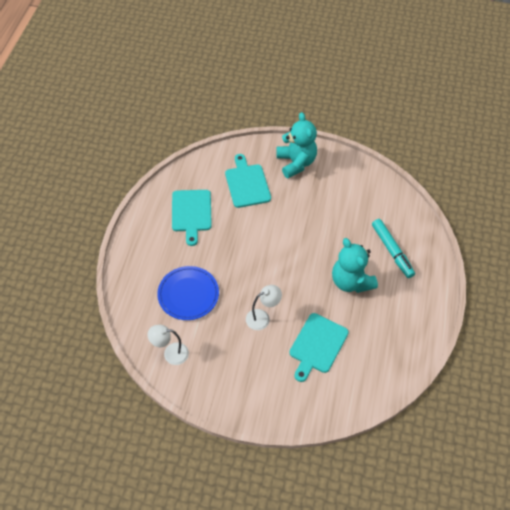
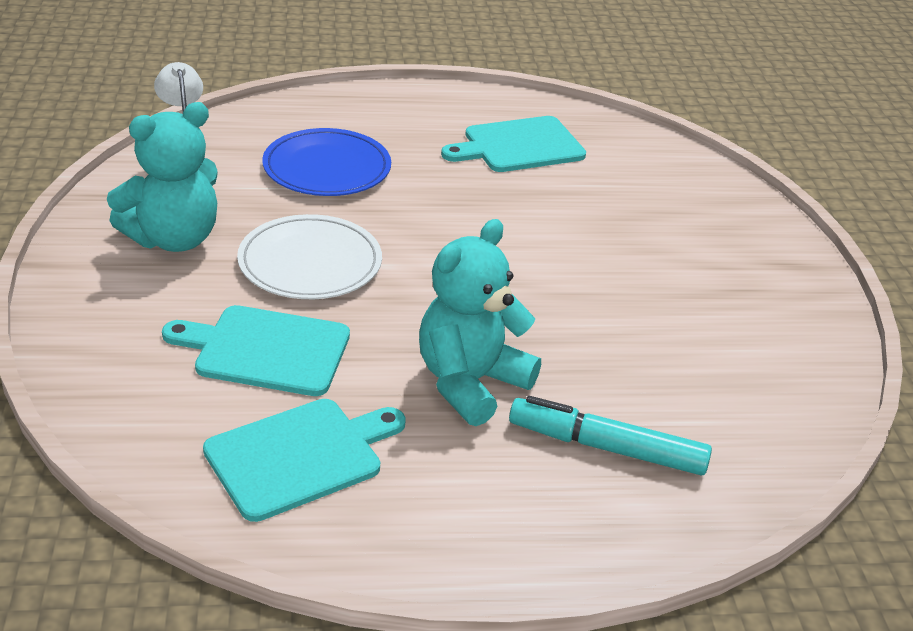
camera: 70 degrees right, 20 degrees down
(247, 184) = (641, 199): turquoise cutting board -> turquoise cutting board (300, 456)
(262, 317) = (310, 263): white lamp -> white plate
(296, 163) = (753, 256): turquoise teddy bear -> turquoise teddy bear (173, 239)
(392, 251) = (606, 448): turquoise marker -> turquoise marker turned 60 degrees clockwise

